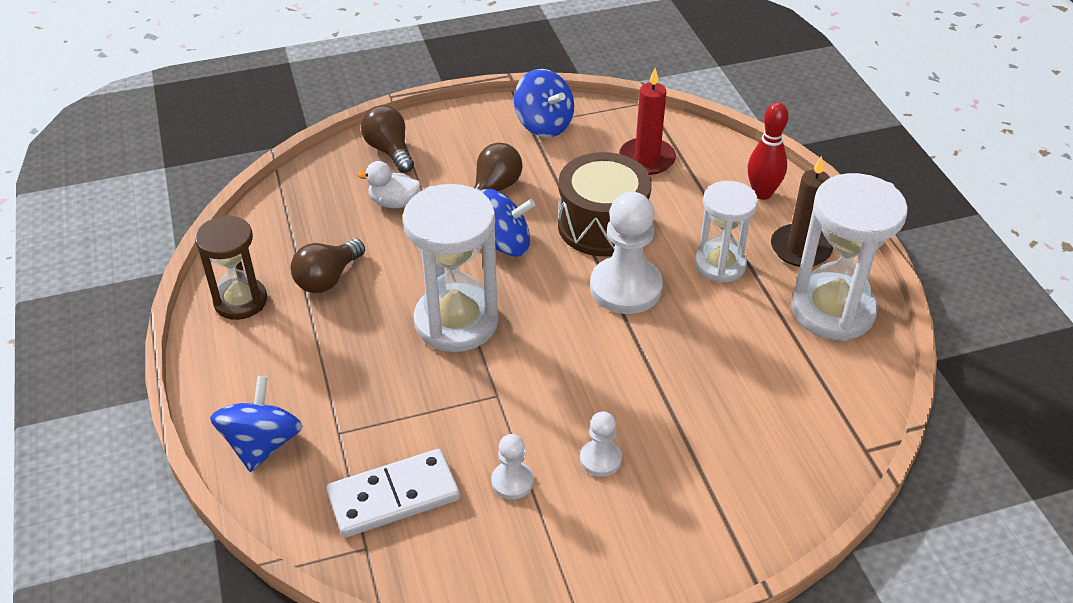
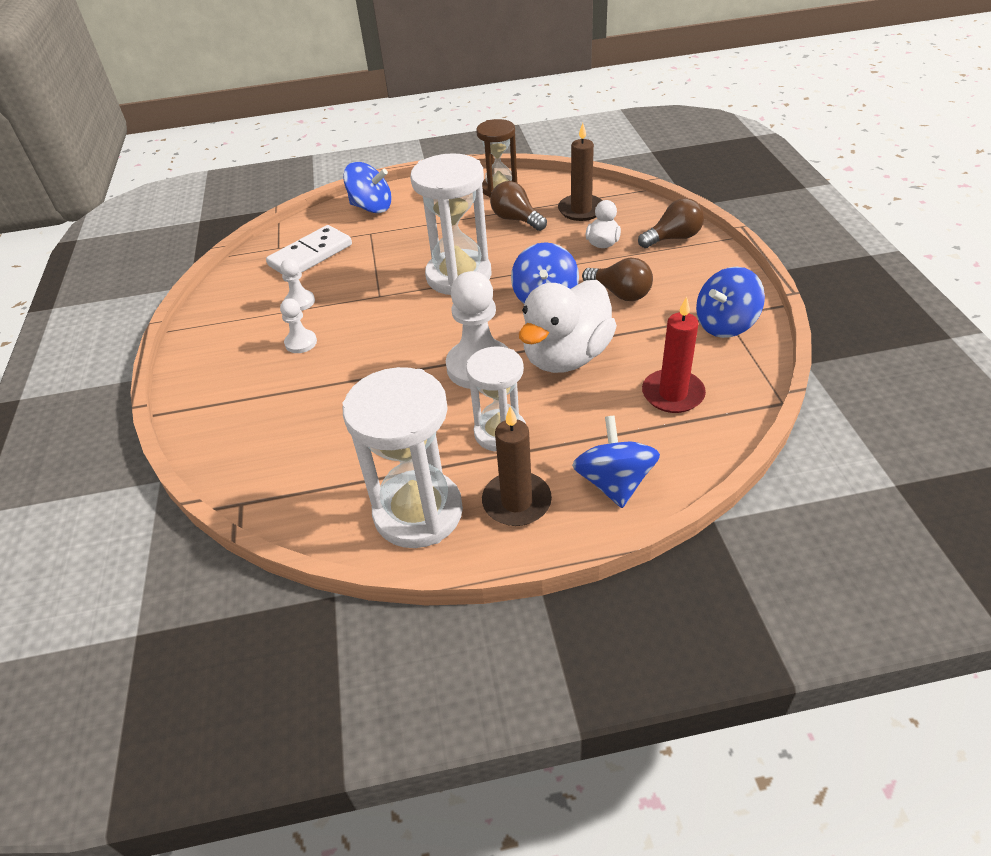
camera: 100 degrees right, 0 degrees up
(315, 221) = (581, 210): none -> brown candle
(393, 496) = (310, 255): white domino -> white domino turned 60 degrees clockwise
(602, 225) = (566, 356): brown drum -> white duck
(762, 193) = (614, 482): red bowling pin -> blue spinning top

